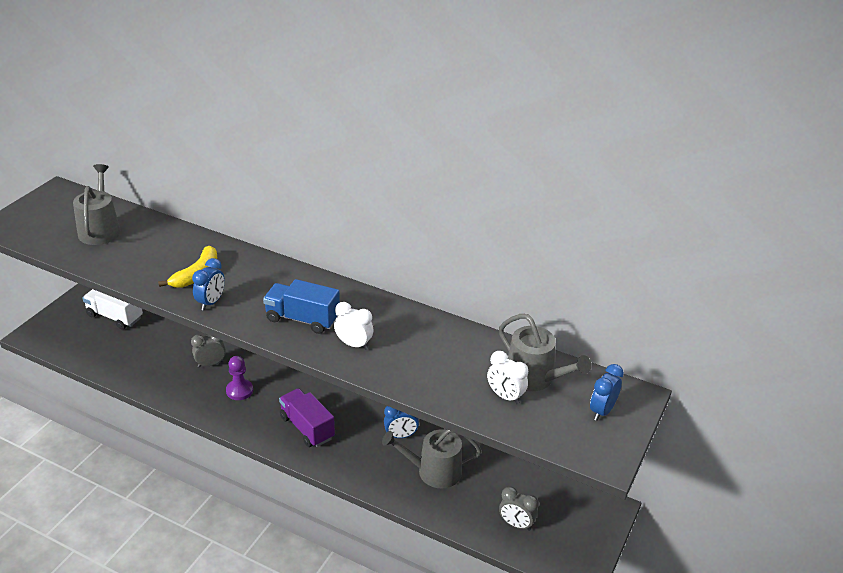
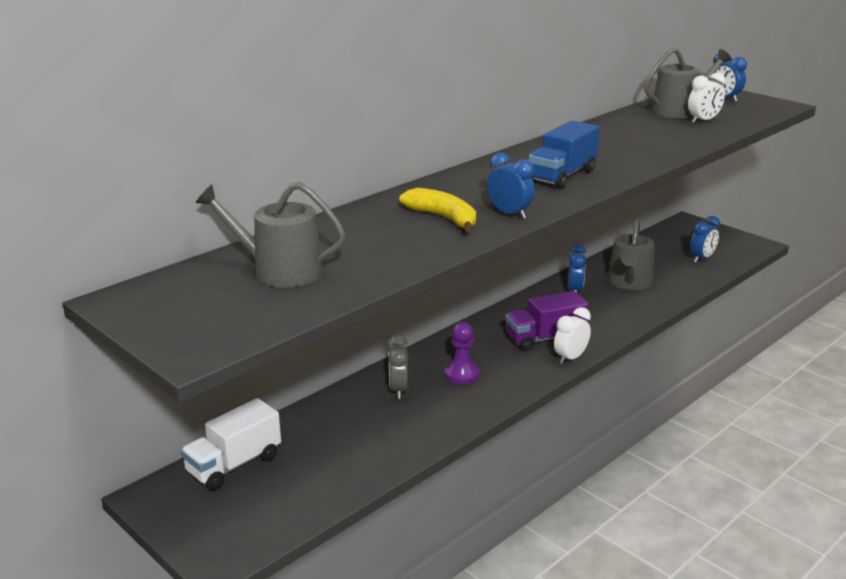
camera: 70 degrees left, 10 degrees down
(354, 344) = (614, 160): white clock -> white clock (570, 358)
(516, 524) = (702, 259): grey clock -> blue clock

